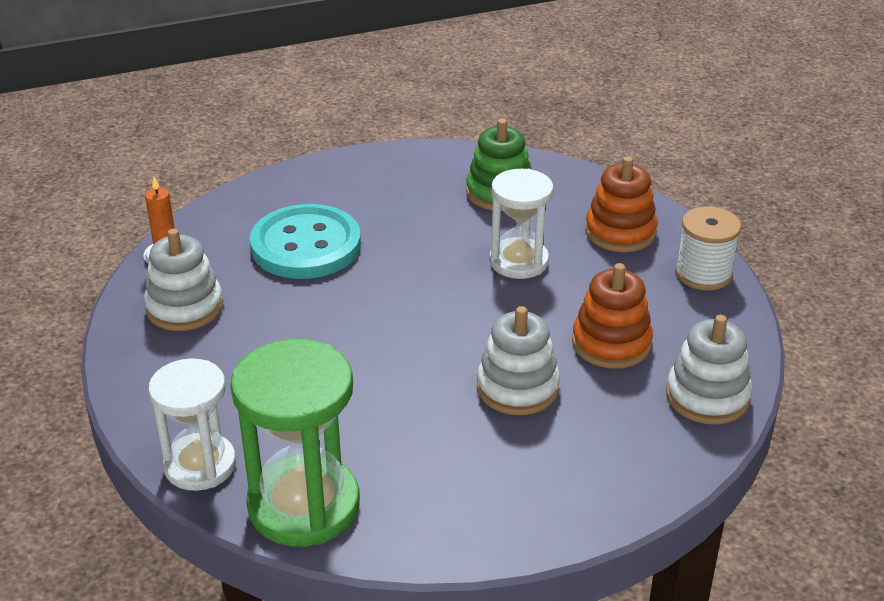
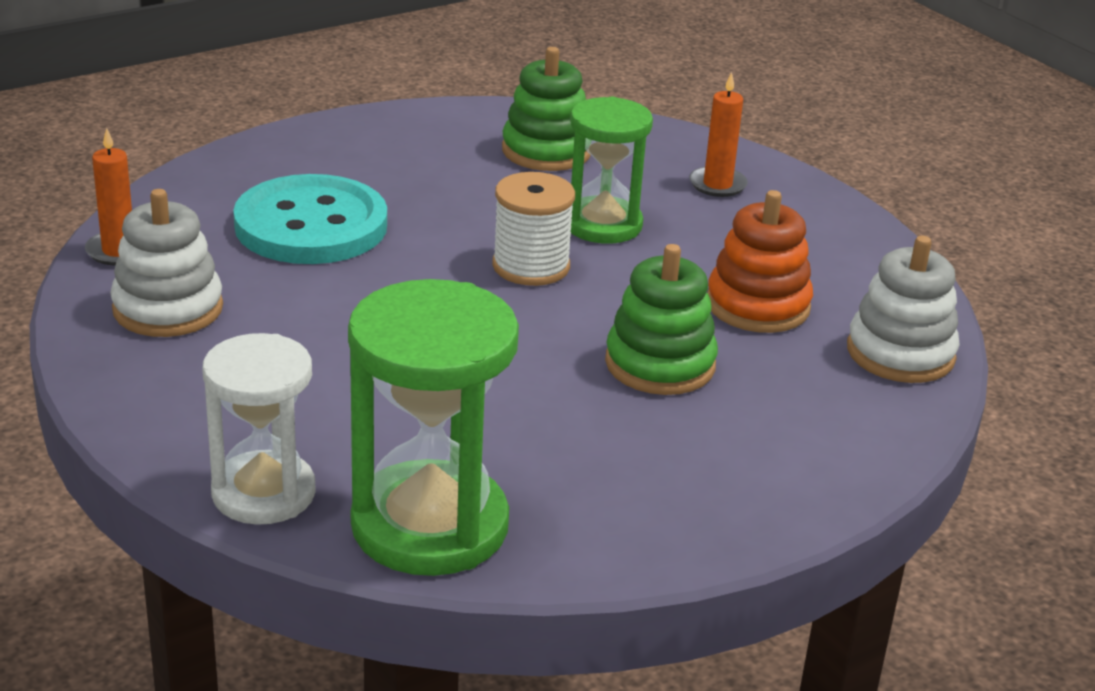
camera: 15 degrees left, 5 degrees down
(517, 388) = (660, 364): white stacking toy -> green stacking toy
(518, 261) = (602, 225): white hourglass -> green hourglass
(620, 232) = (717, 185): orange stacking toy -> orange candle
(703, 274) = (838, 222): white spool -> white spool (531, 266)

